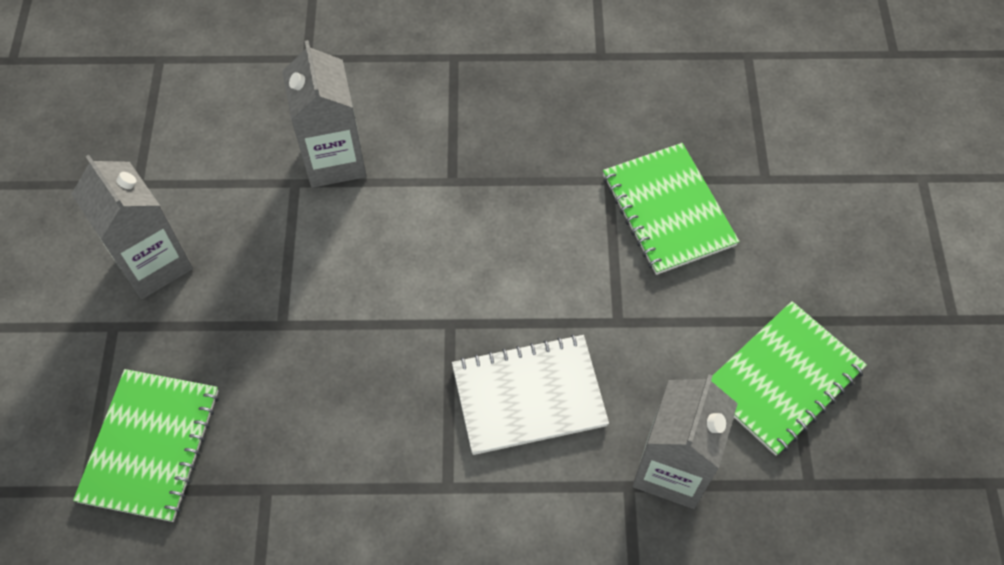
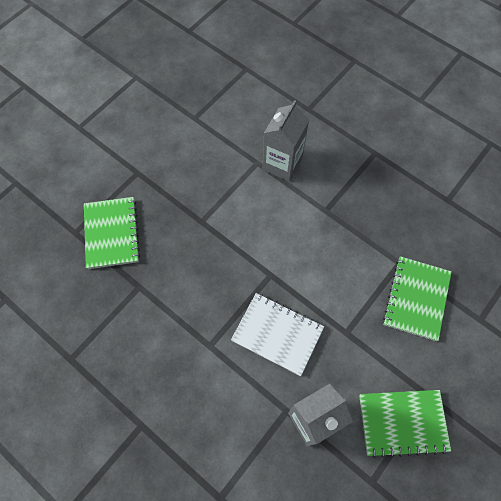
camera: 40 degrees right, 5 degrees up
(151, 446) = (112, 233): green notebook -> green notebook turned 60 degrees counterclockwise
(154, 263) = (173, 157): grey carton -> none

